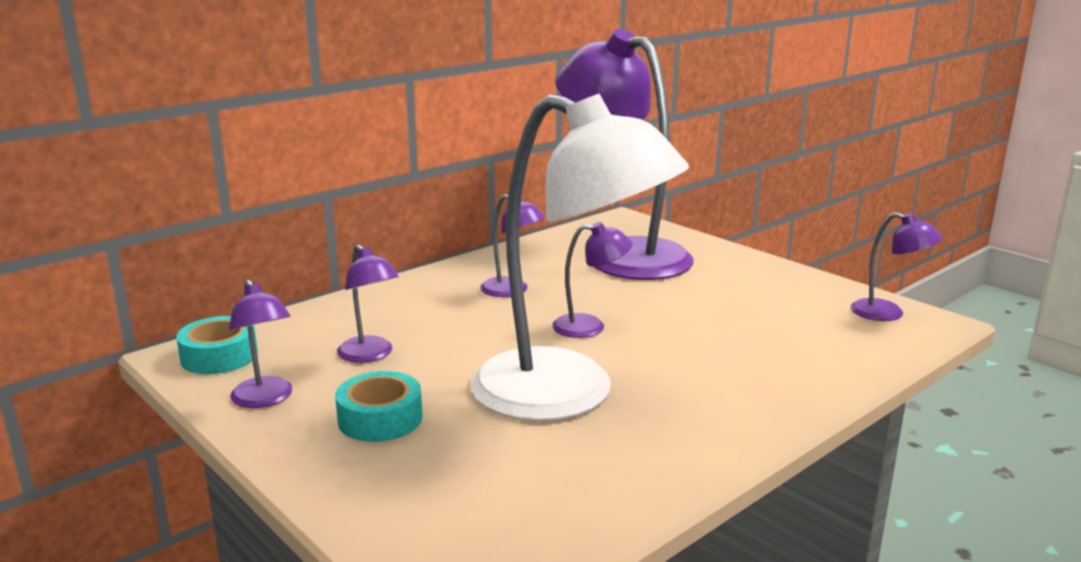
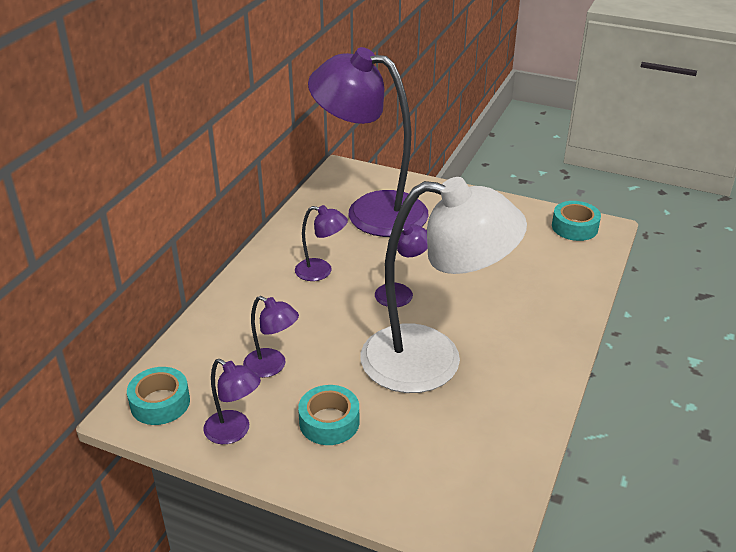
camera: 25 degrees left, 15 degrees up
(888, 314) = (574, 227): purple lamp -> turquoise tape

